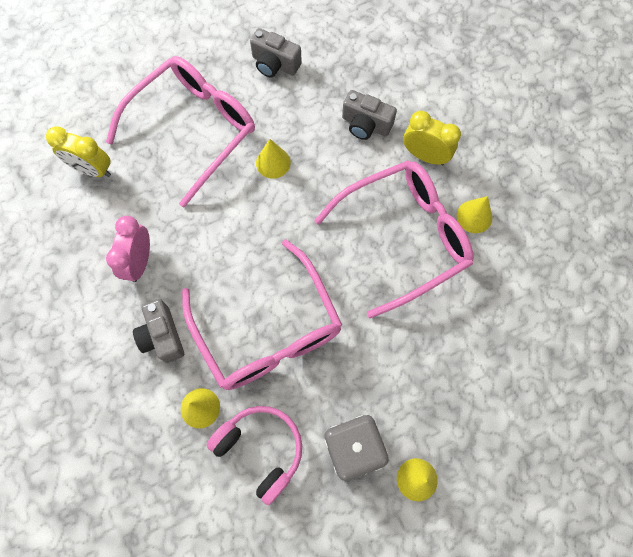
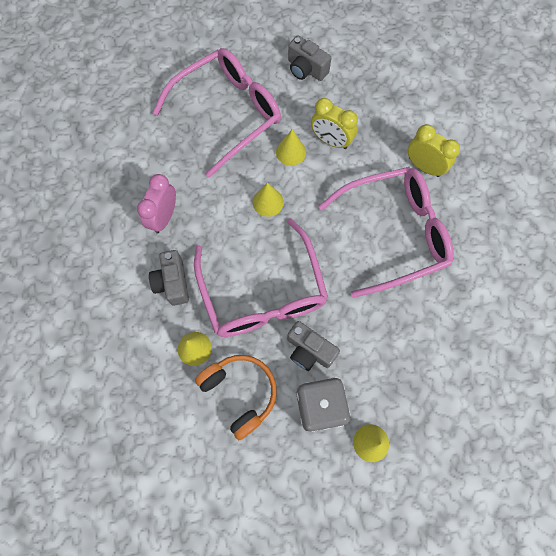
camera: 10 degrees right, 0 degrees up
(92, 169) = (137, 134): yellow clock -> yellow clock (331, 141)
(260, 450) = (240, 393): pink headphones -> orange headphones
(365, 124) = (376, 132): grey camera -> grey camera (309, 350)
(474, 216) = (459, 225): yellow cone -> yellow cone (268, 202)

